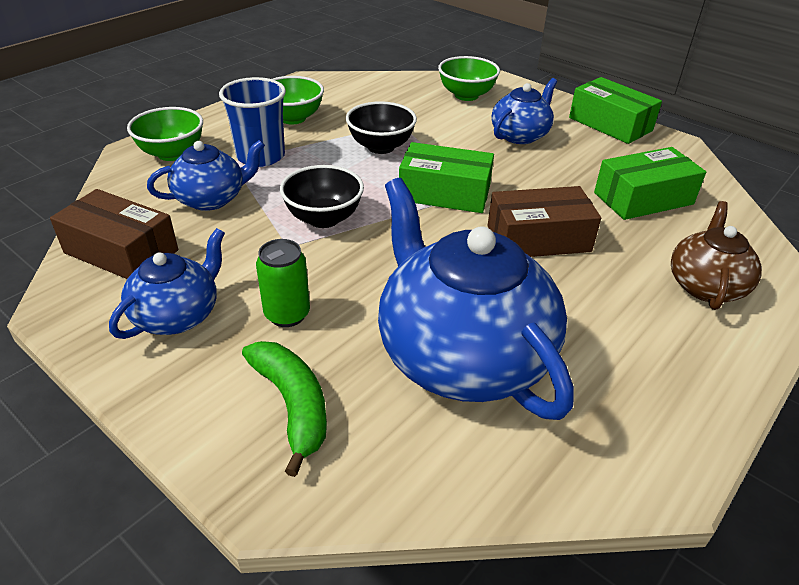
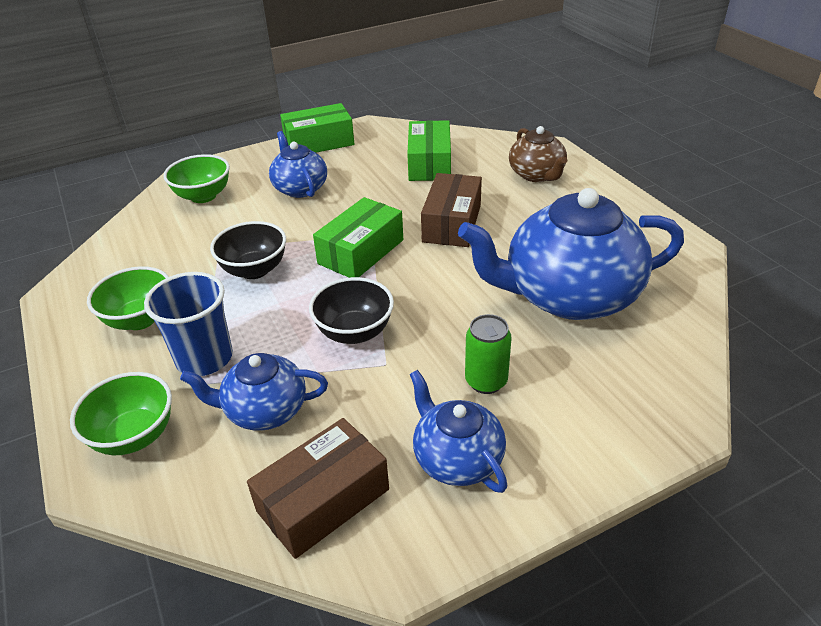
camera: 65 degrees left, 0 degrees up
(211, 199) = (265, 410): blue teapot -> blue teapot turned 90 degrees counterclockwise
(292, 405) = (596, 396): green banana -> none
(705, 286) = (536, 175): brown teapot -> brown teapot turned 150 degrees counterclockwise

